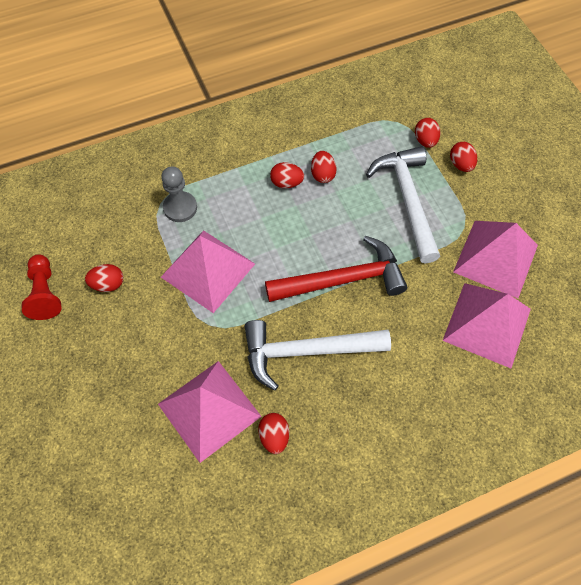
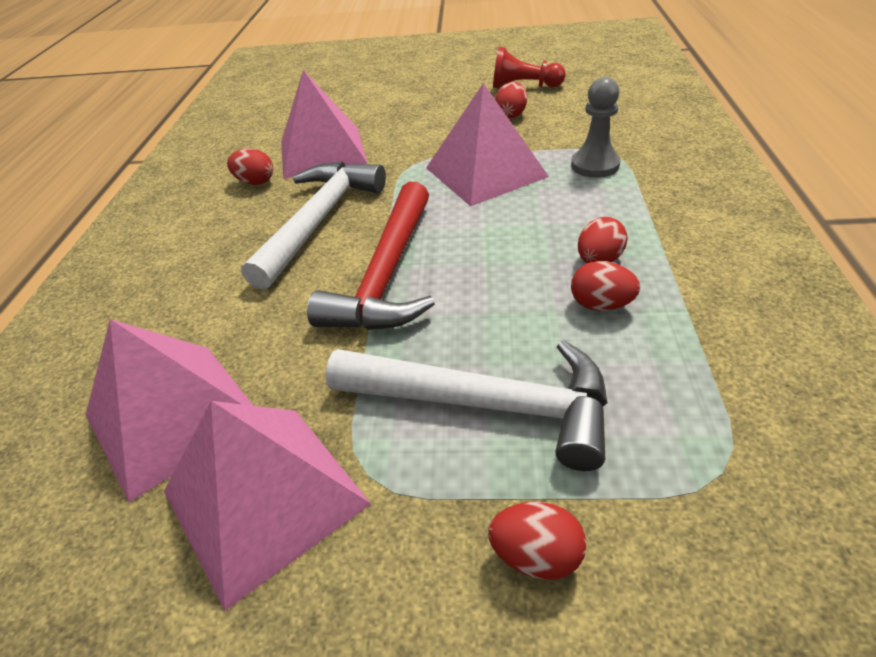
camera: 120 degrees right, 20 degrees down
(425, 141) = (641, 507): red egg -> none

